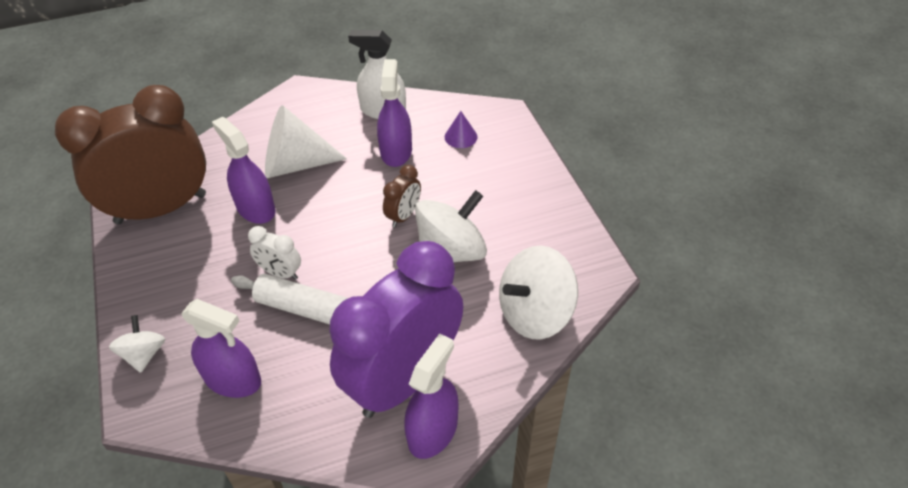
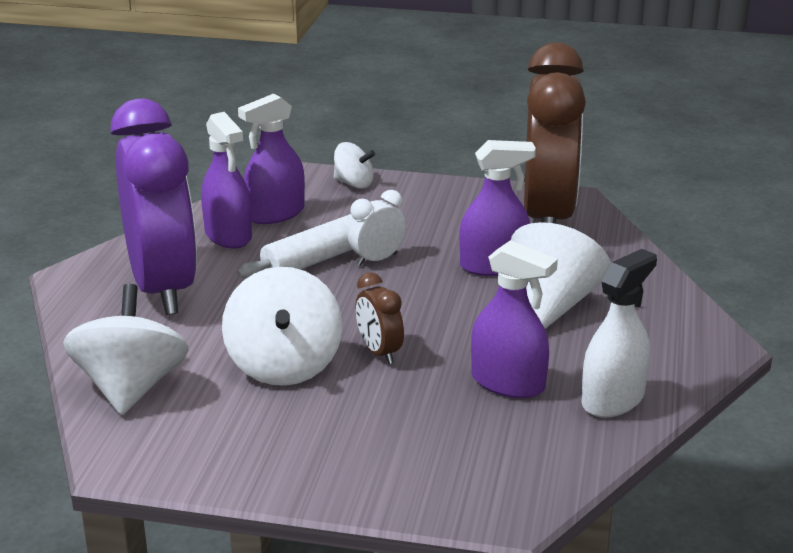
camera: 120 degrees right, 20 degrees down
(432, 431) = (93, 286): purple spray bottle -> purple spray bottle (228, 235)
(461, 137) = (490, 447): purple cone -> none

